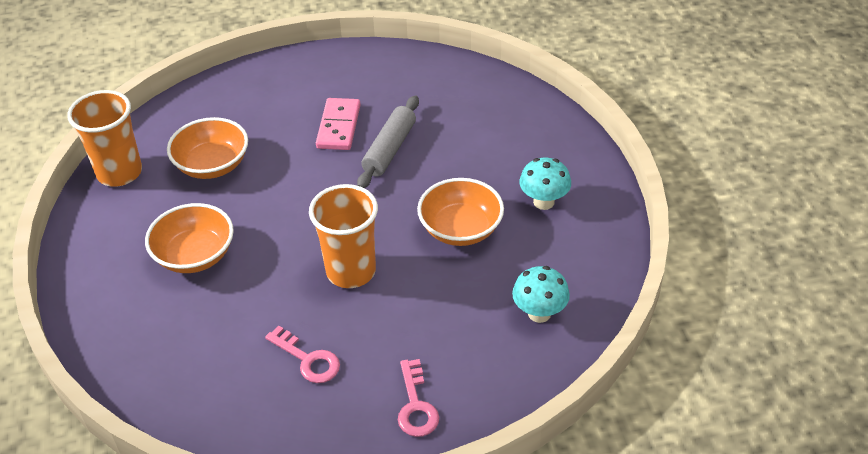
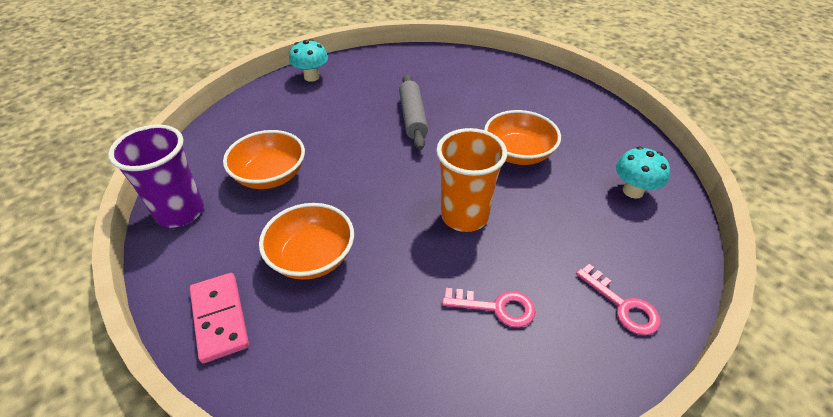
camera: 30 degrees left, 0 degrees up
(119, 173) = (180, 212): orange cup -> purple cup
(339, 126) = (358, 114): pink domino -> pink domino (220, 318)
(543, 202) = (556, 116): turquoise mushroom -> turquoise mushroom (312, 77)

